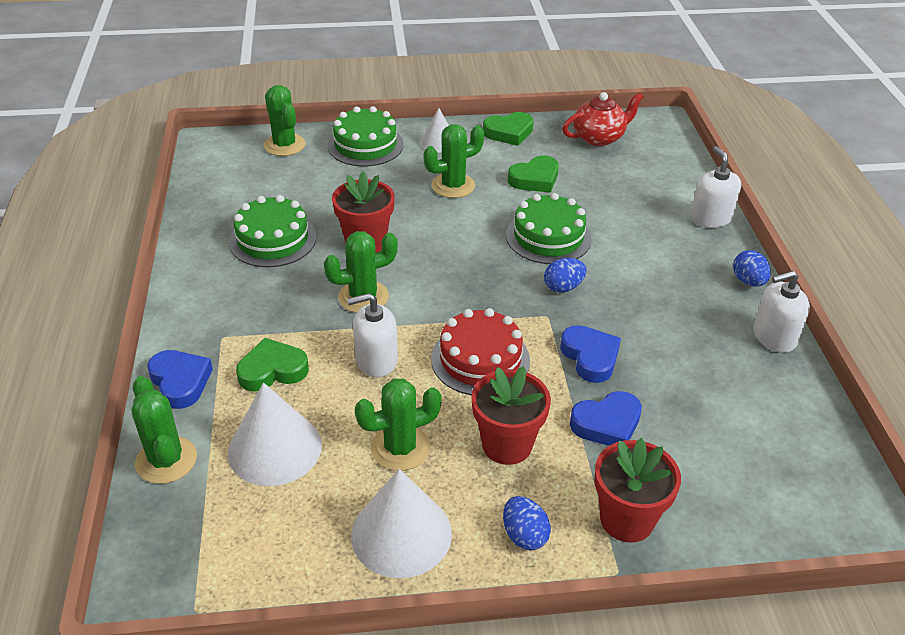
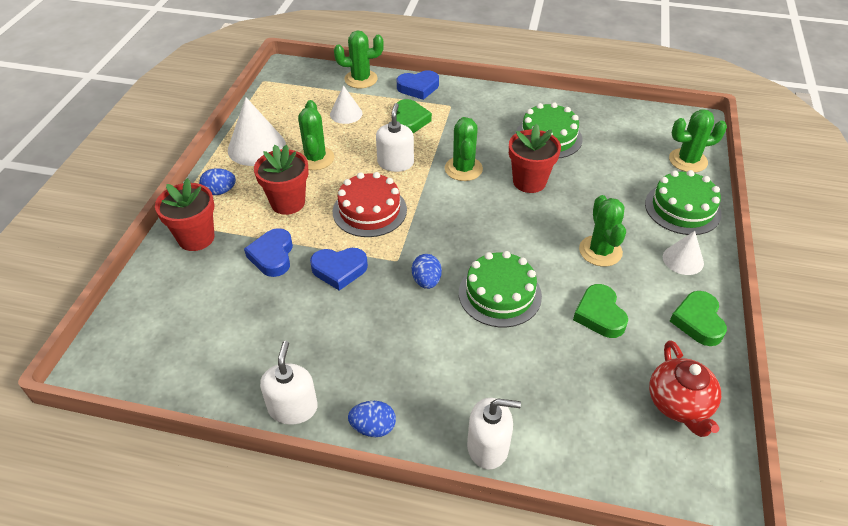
camera: 110 degrees right, 5 degrees up
(275, 448) = (346, 114): white cone -> white cone, size x0.59

